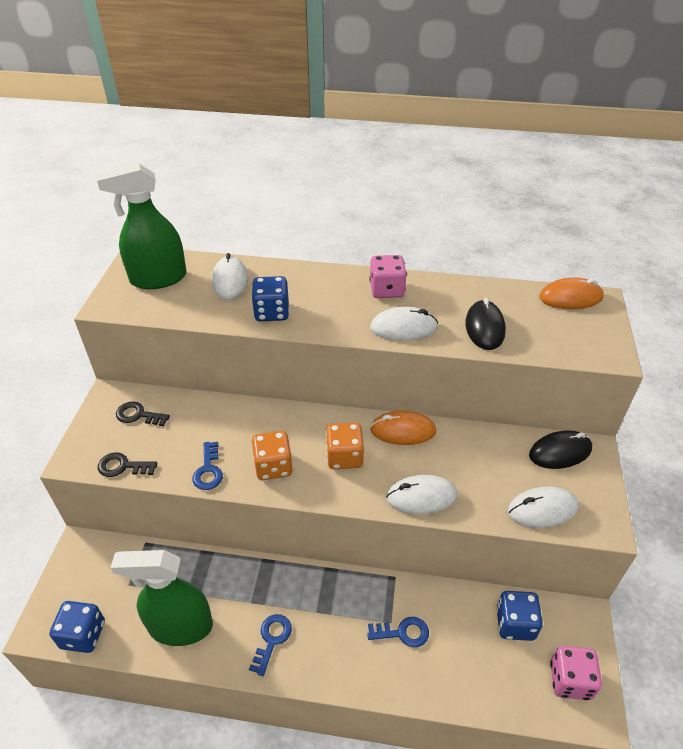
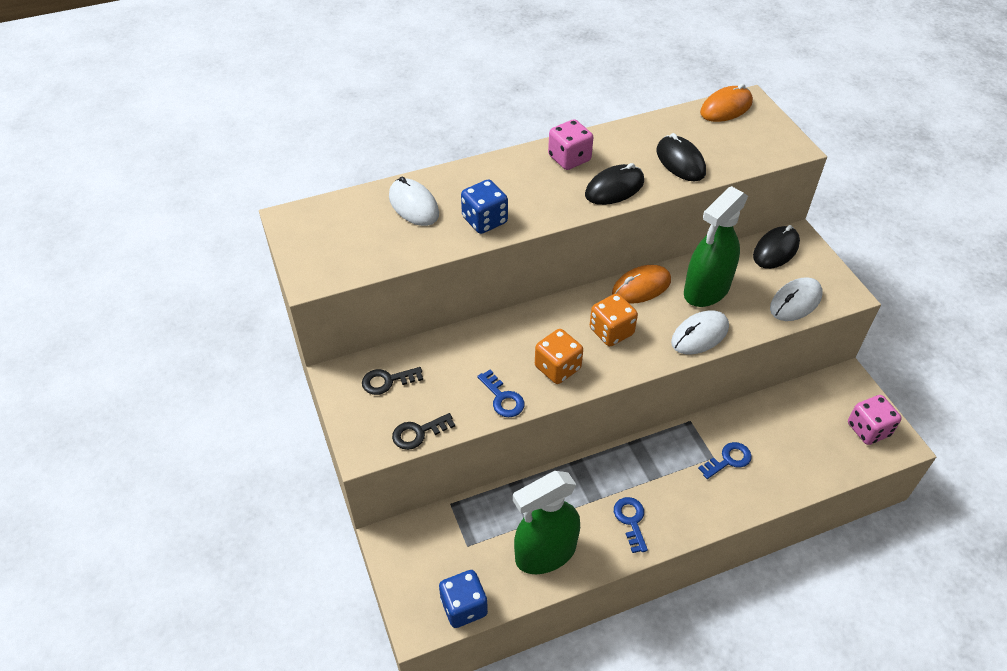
camera: 30 degrees left, 5 degrees up
(158, 279) = (337, 231): green spray bottle -> green spray bottle (706, 290)
(403, 327) = (614, 188): white mouse -> black mouse
(515, 624) = (804, 409): blue dice -> none

